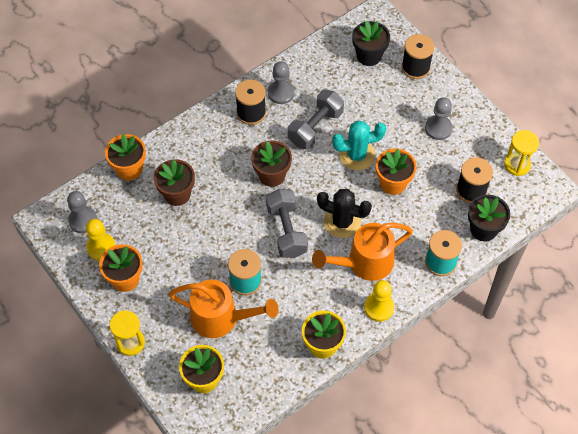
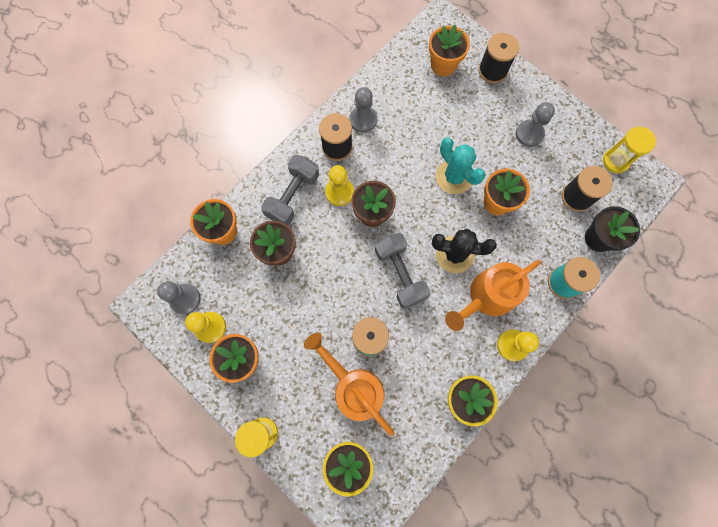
camera: 10 degrees left, 15 degrees up
(222, 318) = (353, 387): orange watering can -> orange watering can turned 135 degrees counterclockwise
(245, 152) = (339, 192): none -> yellow pawn
(315, 127) = (406, 153): grey dumbbell -> grey dumbbell (293, 196)
(356, 155) = (454, 177): turquoise cactus -> turquoise cactus turned 75 degrees clockwise
(369, 56) = (443, 65): black flower pot -> orange flower pot

